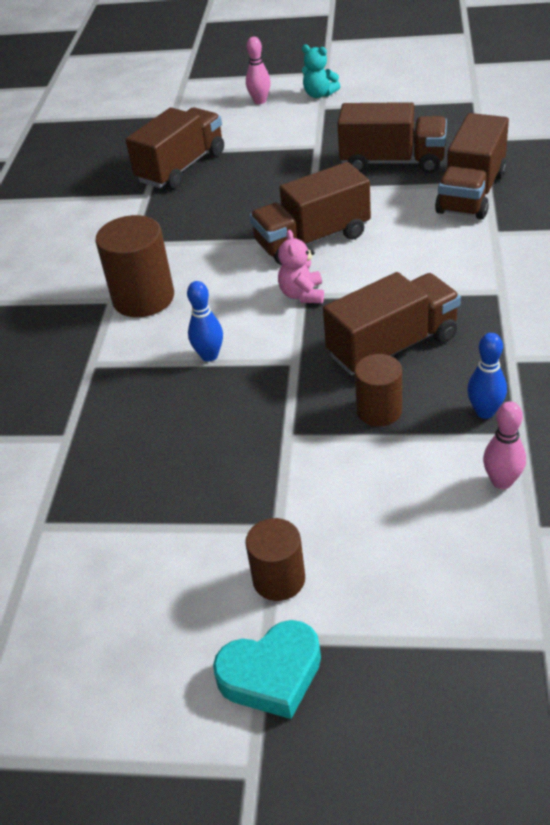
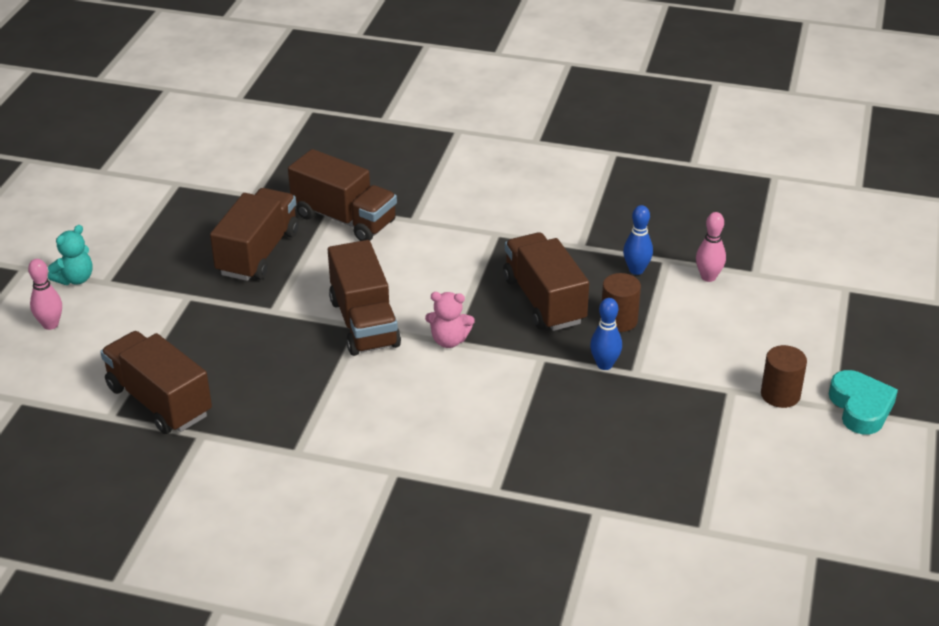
camera: 85 degrees left, 5 degrees down
(143, 298) = (403, 447): brown cylinder -> none
(209, 356) = (514, 408): blue bowling pin -> blue bowling pin (604, 365)

